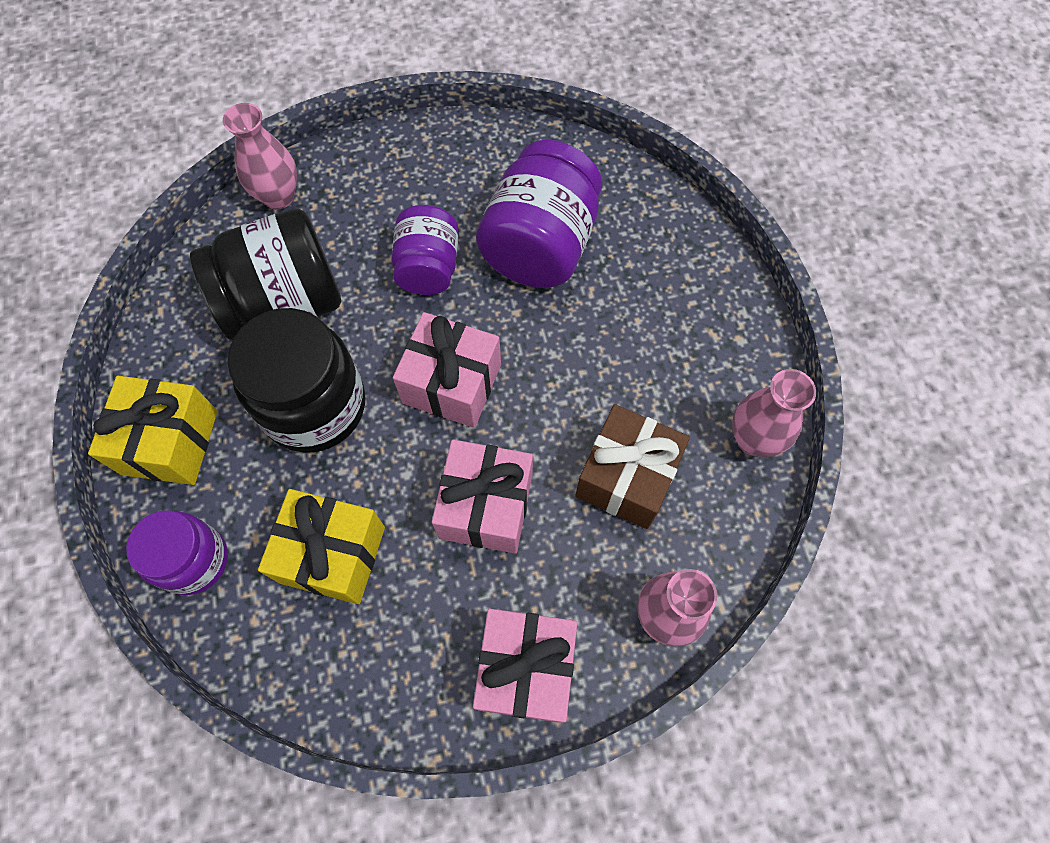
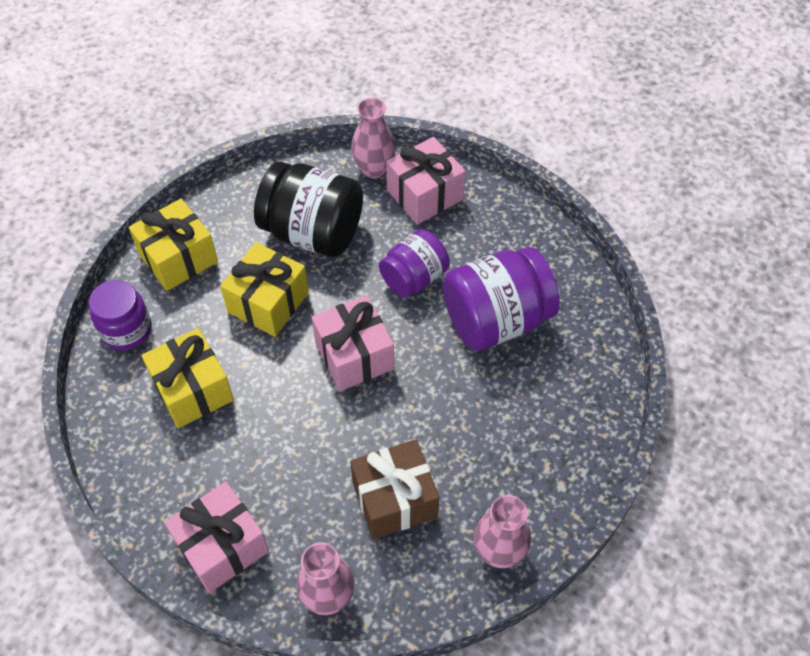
camera: 45 degrees right, 10 degrees down
(314, 406) = (268, 302): black jar -> yellow gift
(486, 506) = (298, 440): pink gift -> pink gift (425, 195)

